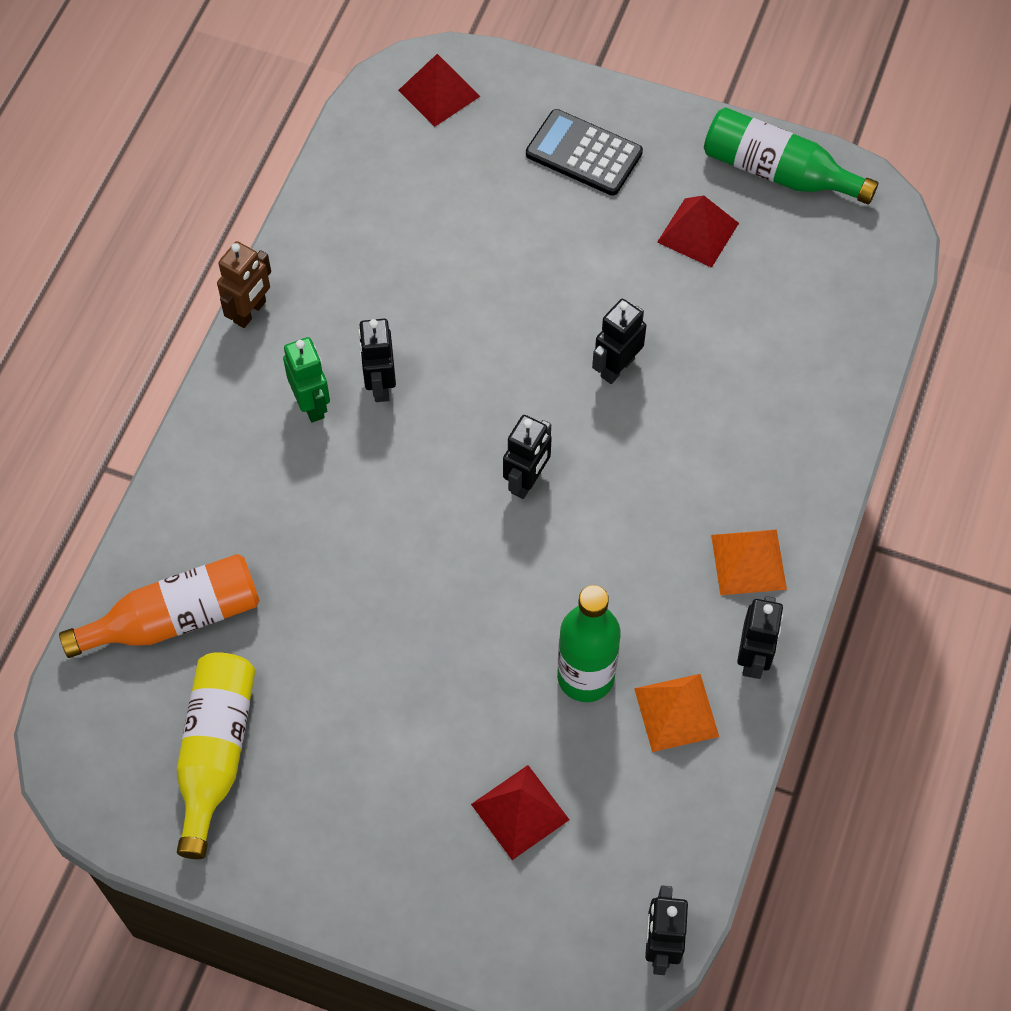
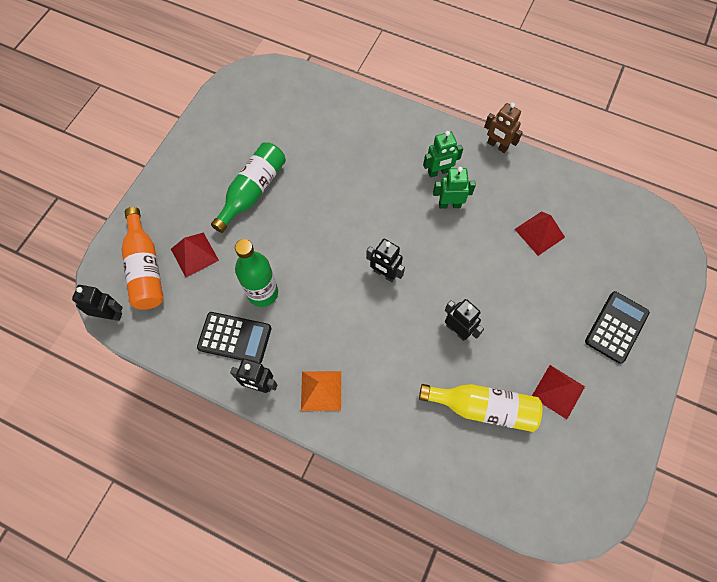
camera: 95 degrees right, 5 degrees up
(175, 618) = (322, 111): orange bottle -> orange bottle (145, 268)
(216, 752) = (250, 126): yellow bottle -> yellow bottle (483, 408)
(380, 385) = (449, 204): black robot -> green robot
(439, 93) = (656, 247): red pyramid -> red pyramid (539, 233)
(676, 712) = (234, 338): orange pyramid -> black calculator
(778, 172) = (610, 452): green bottle -> green bottle (253, 191)

